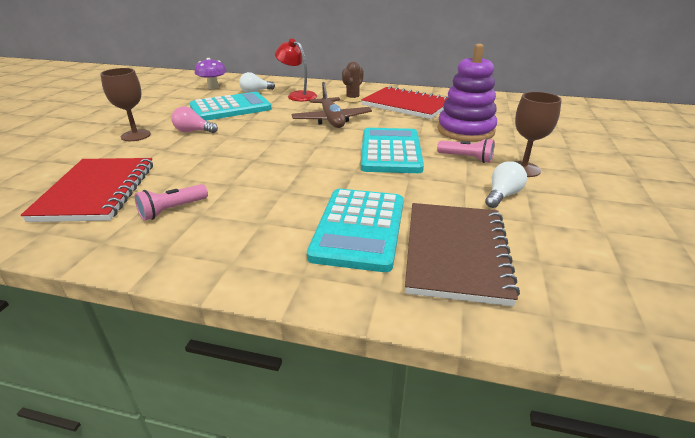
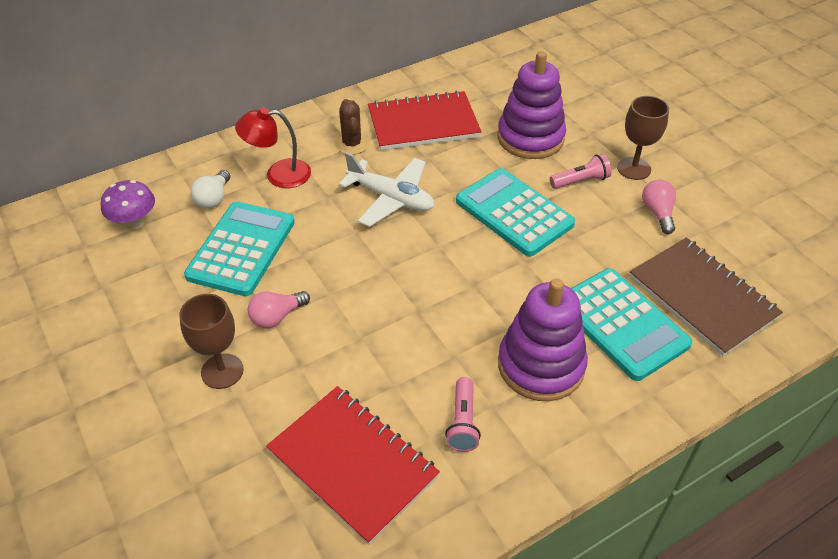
camera: 45 degrees left, 15 degrees up
(265, 215) = (541, 365): none -> purple stacking toy
(331, 120) = (391, 198): brown plane -> white plane
(502, 195) = (657, 213): white light bulb -> pink light bulb

